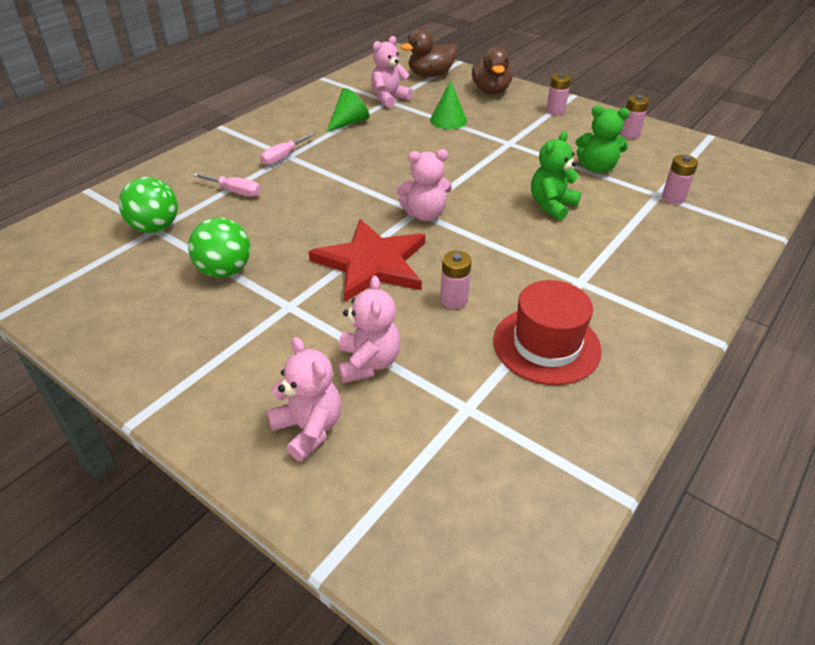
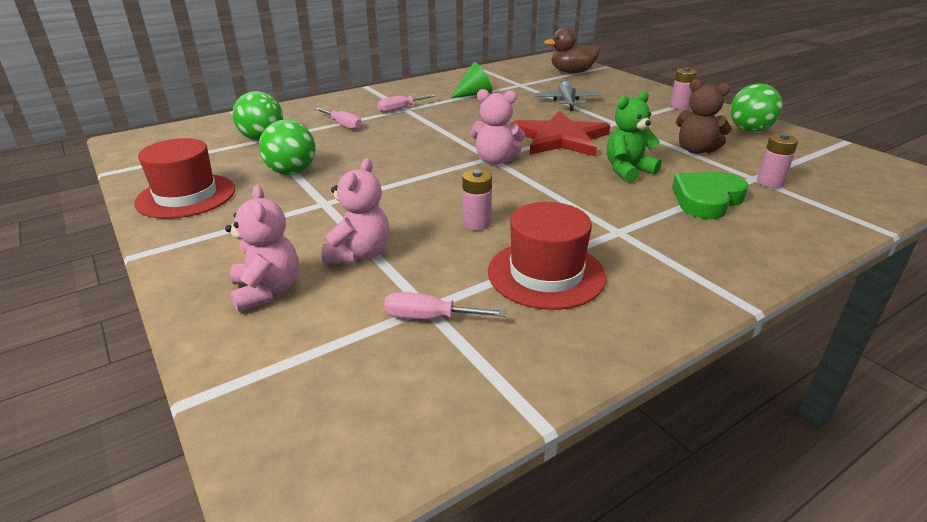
camera: 20 degrees right, 10 degrees down
(129, 328) = (186, 196): none -> red hat
(372, 263) = (420, 186): red star -> red star (560, 138)
(389, 99) = (522, 83): pink teddy bear -> none
(448, 120) = (566, 102): green cone -> grey plane
(477, 419) = (429, 318): none -> pink screwdriver
(491, 91) = (622, 87): brown duck -> none
(596, 168) = (696, 150): green teddy bear -> brown teddy bear
(629, 134) = (750, 130): pink battery -> green ball
(633, 229) = (706, 200): none -> green heart

